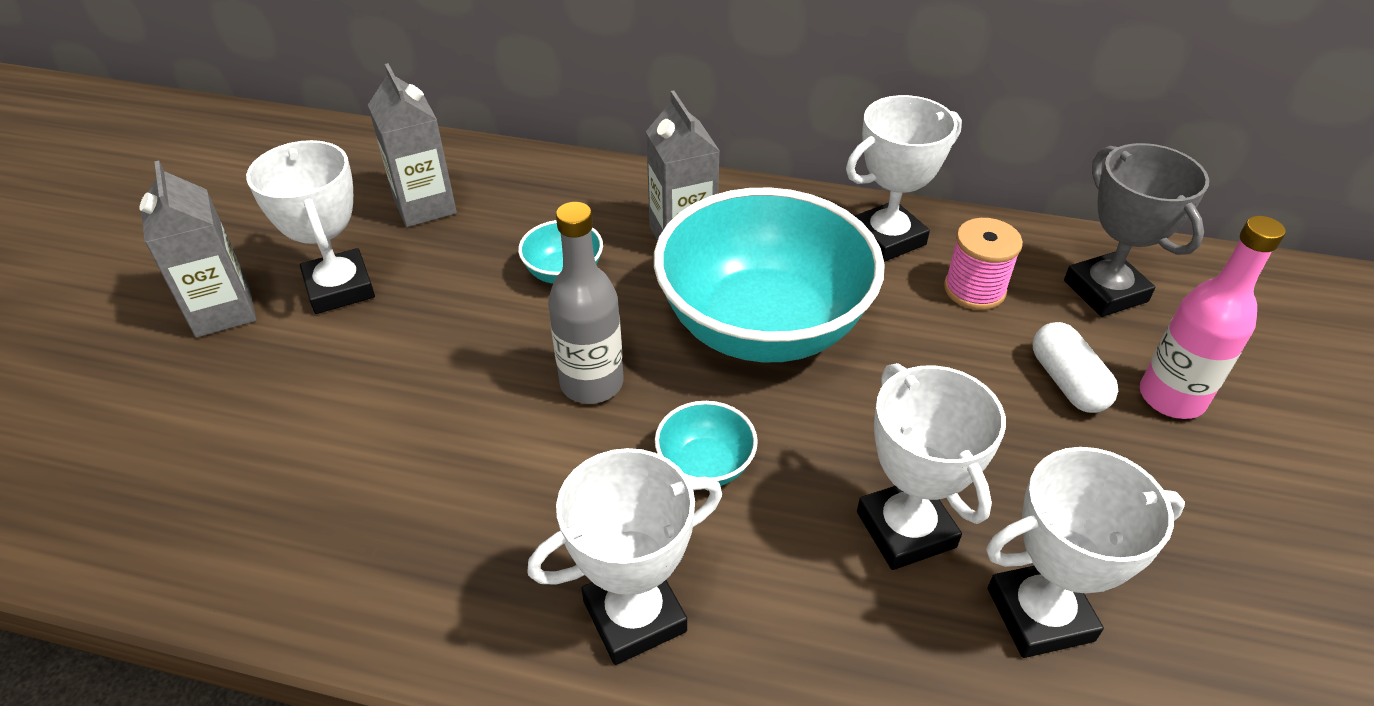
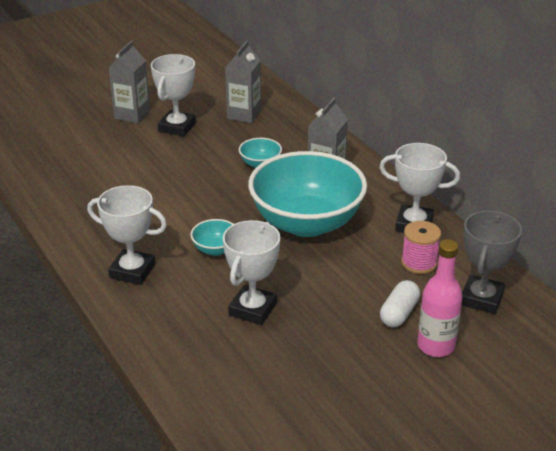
camera: 45 degrees right, 10 degrees down
(592, 383) = (216, 204): grey bottle -> none
(1039, 614) = (257, 359): white trophy -> none

